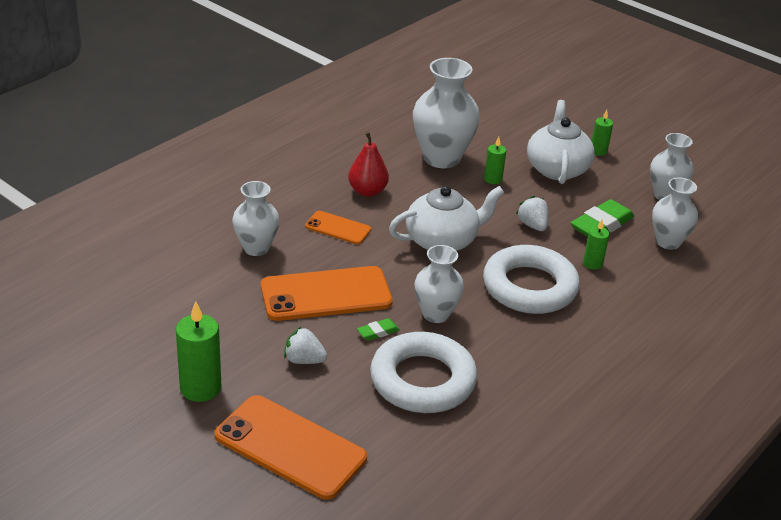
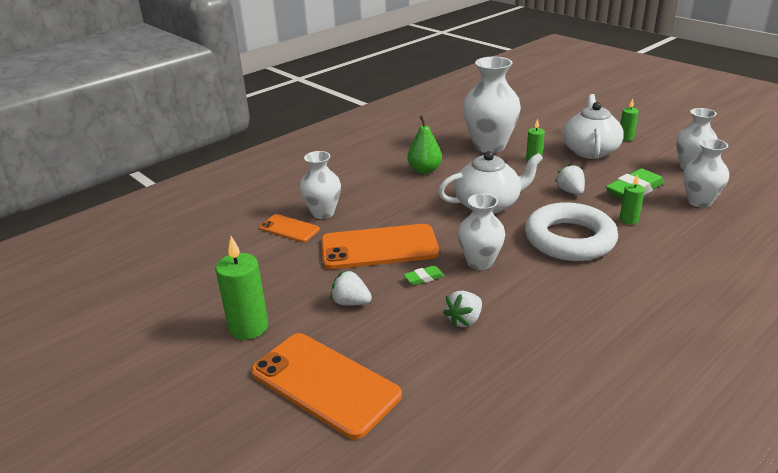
camera: 10 degrees right, 5 degrees down
(338, 228) = (396, 197): orange phone -> orange phone (289, 229)
(367, 191) = (424, 170): red pear -> green pear
(422, 380) = (464, 320): white ring -> white strawberry

